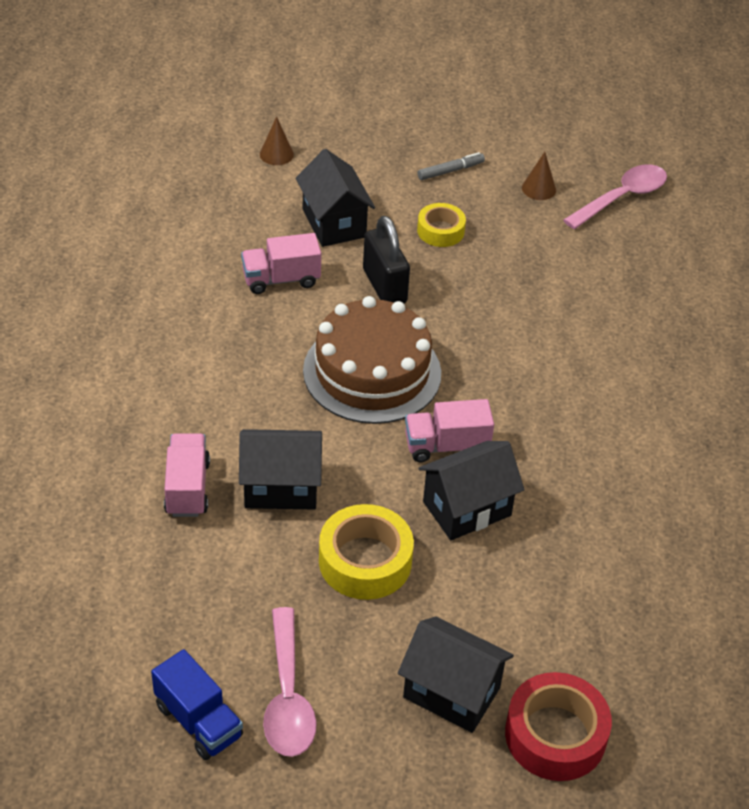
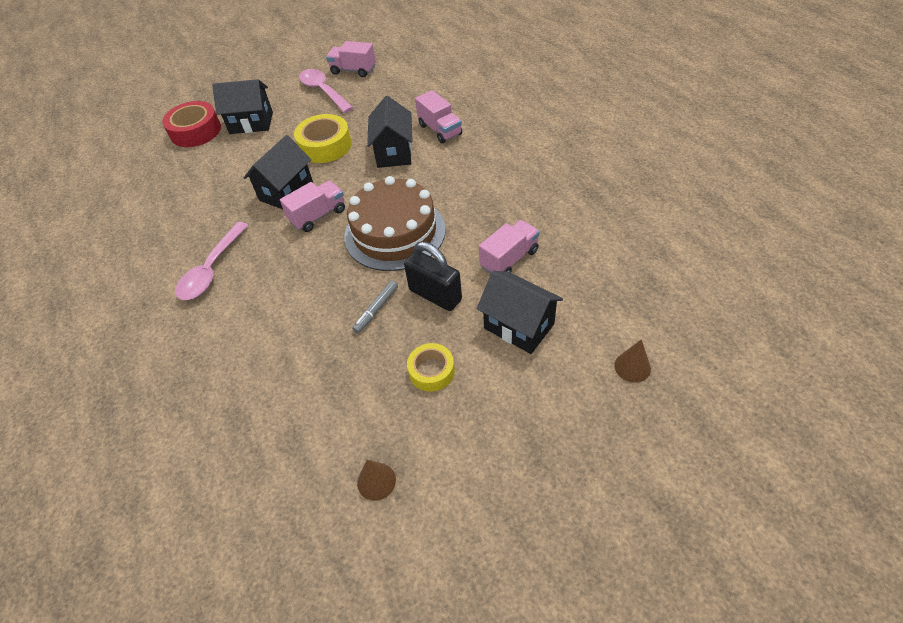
camera: 155 degrees right, 5 degrees up
(198, 721) = (353, 70): blue truck -> pink truck
(281, 487) = (394, 152): black house -> black house turned 60 degrees counterclockwise
(450, 171) = (473, 449): grey marker -> grey marker (376, 309)
(622, 198) = (287, 524): pink spoon -> pink spoon (211, 269)

